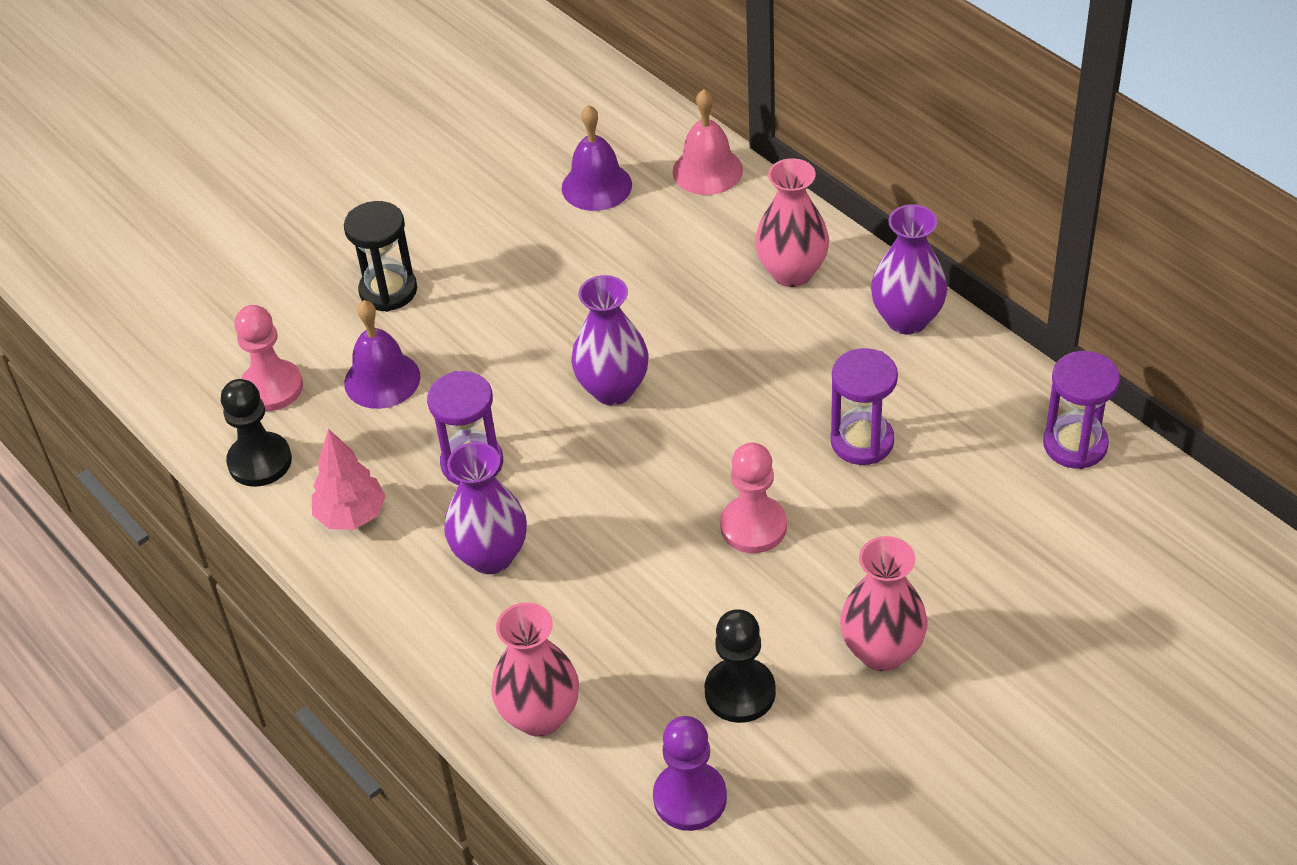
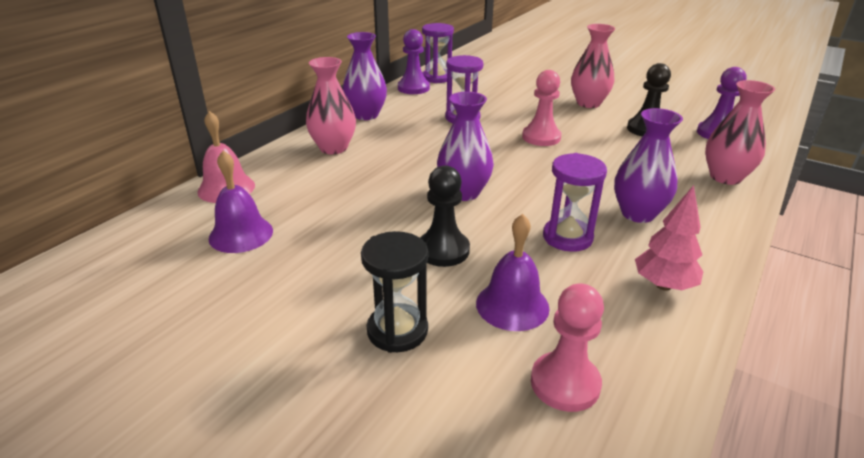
camera: 110 degrees left, 15 degrees down
(260, 461) = (658, 362): black pawn -> black pawn (443, 250)
(1023, 399) = (413, 88): none -> purple pawn

